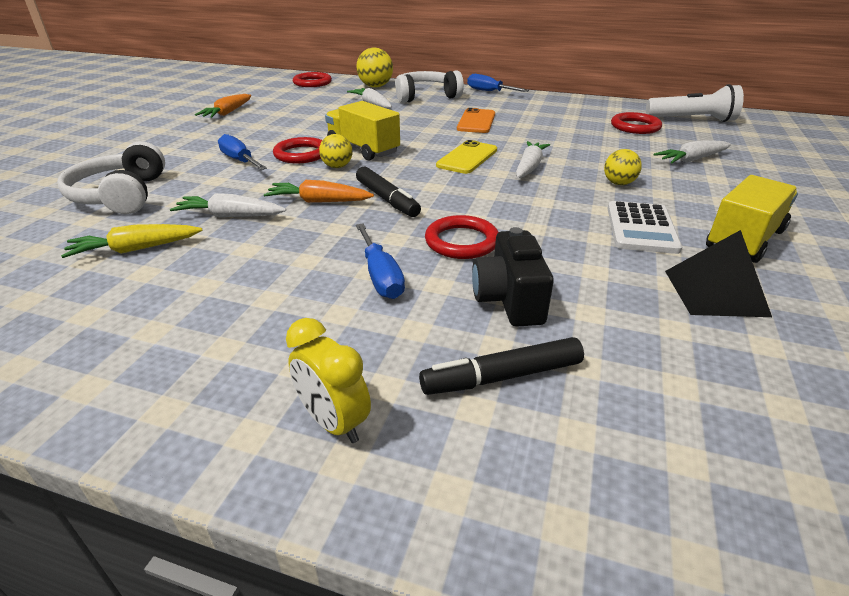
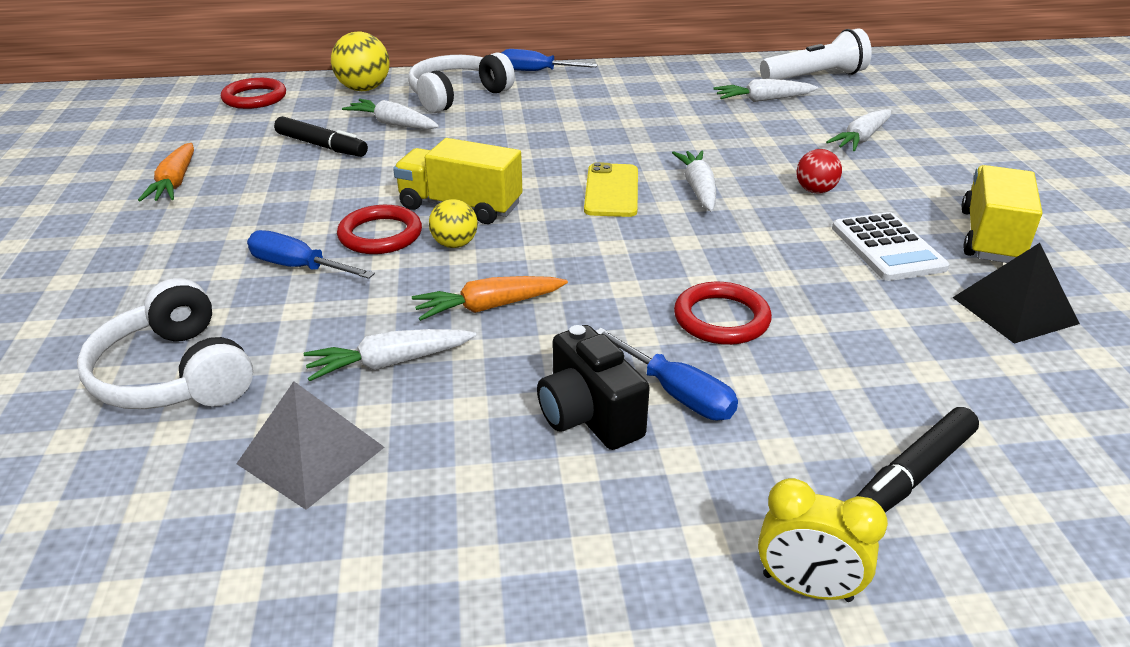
camera: 25 degrees left, 0 degrees up
(136, 249) = (311, 455): yellow carrot -> grey pyramid
(387, 199) = (573, 280): black marker -> black marker (321, 146)
(476, 121) = (567, 128): orange phone -> none
(509, 300) = (840, 381): black camera -> black camera (588, 416)
(618, 183) = (815, 191): yellow ball -> red ball
(635, 127) = (763, 100): red ring -> white carrot

